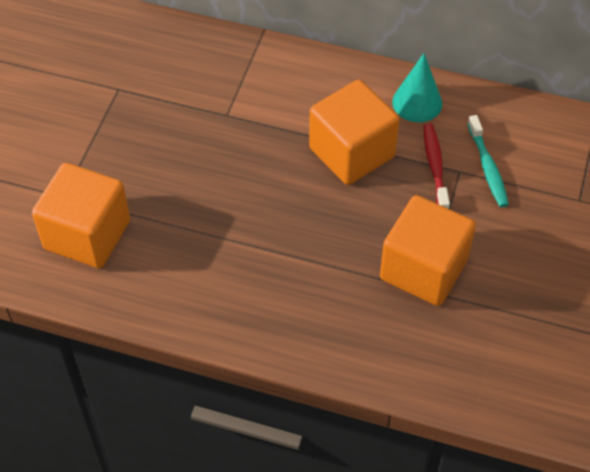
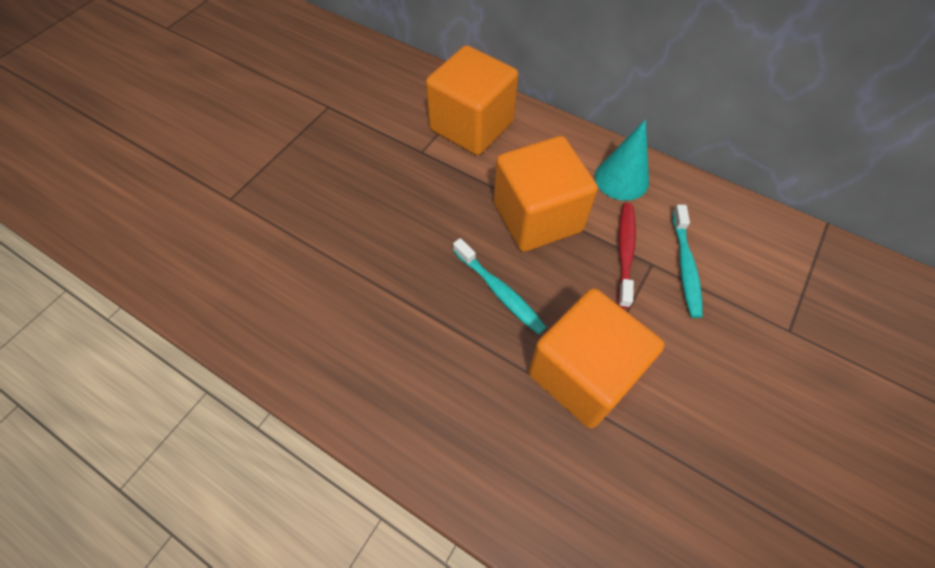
camera: 15 degrees right, 5 degrees up
(87, 235) = (234, 244): orange cube -> orange cube (471, 126)
(338, 222) = (500, 291): none -> turquoise toothbrush

